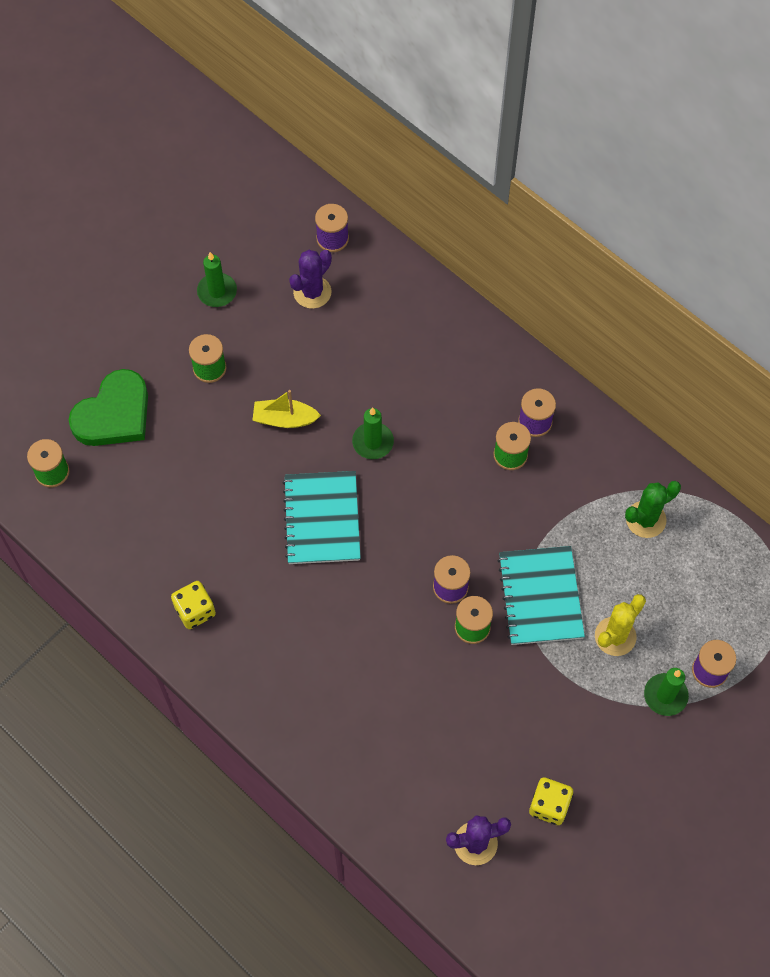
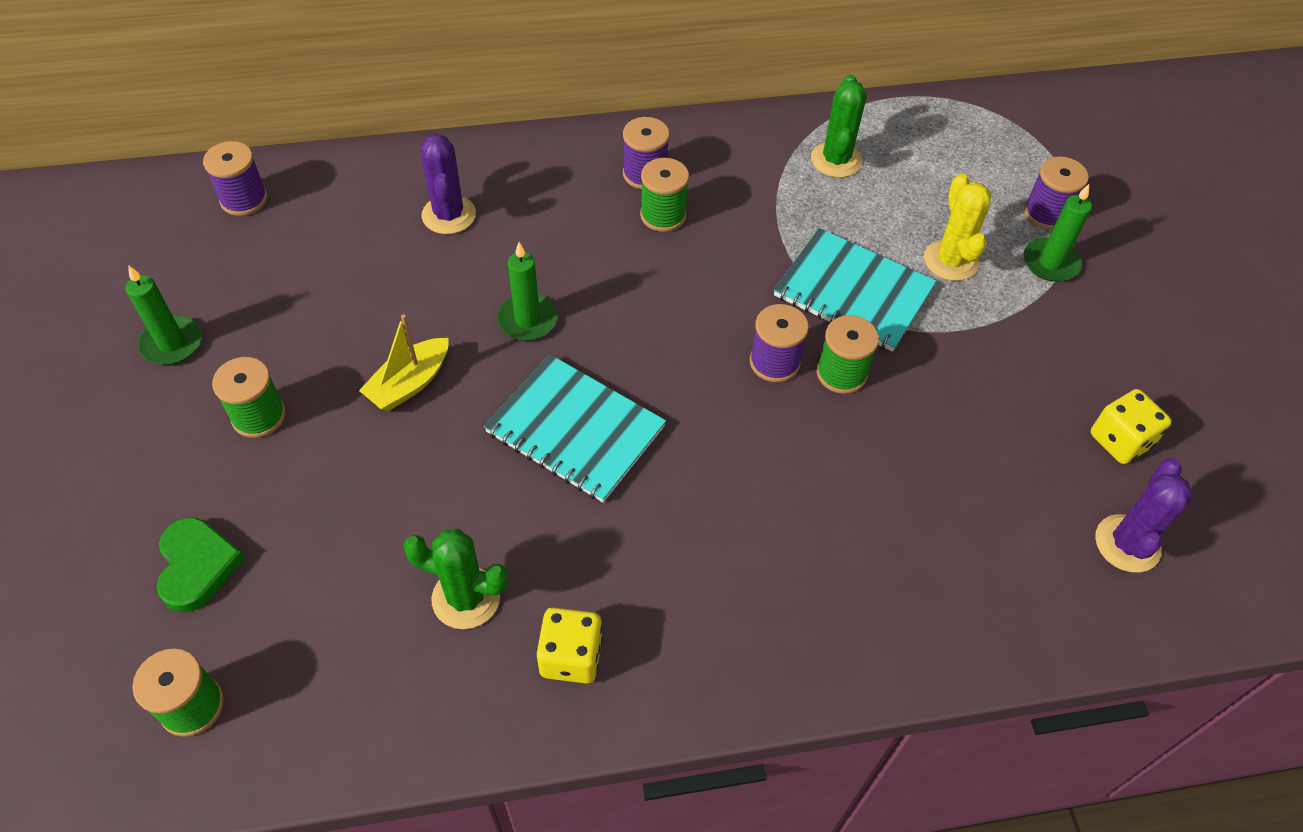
camera: 55 degrees left, 10 degrees down
(114, 414) = (197, 566): green heart -> green heart, size x0.64
(188, 542) = (466, 598): none -> green cactus
(312, 292) = (284, 257): purple cactus -> purple cactus (449, 215)

